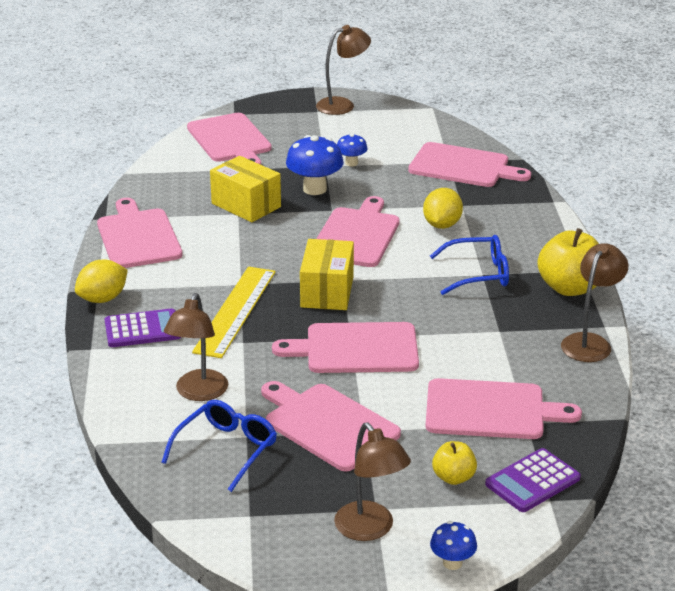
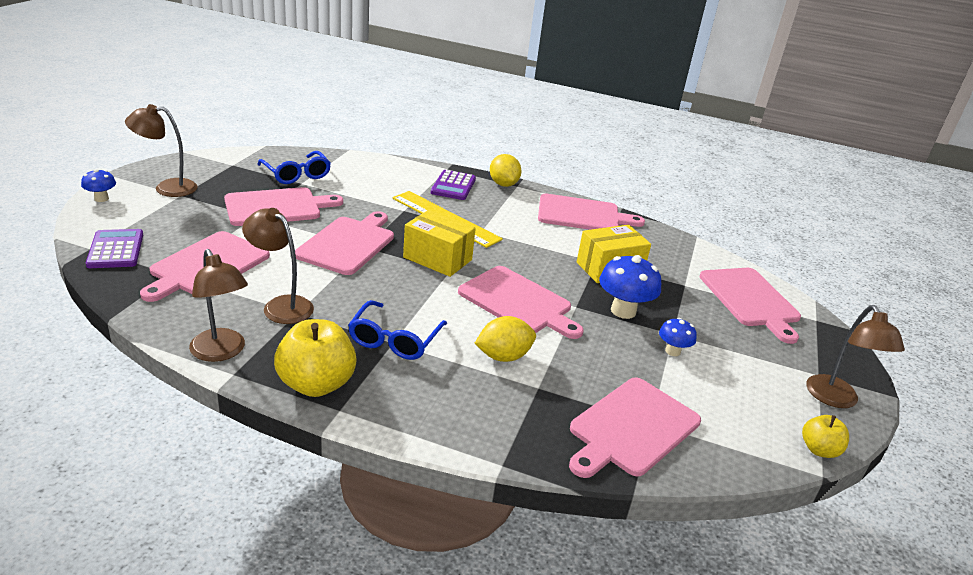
camera: 110 degrees right, 0 degrees up
(198, 393) = (362, 182): brown lamp -> brown lamp (281, 305)
(230, 140) = (750, 300): pink cutting board -> pink cutting board turned 105 degrees counterclockwise
(442, 225) = (503, 356): yellow lemon -> yellow lemon turned 60 degrees counterclockwise
(453, 477) = (165, 226): yellow apple -> yellow apple (819, 450)

